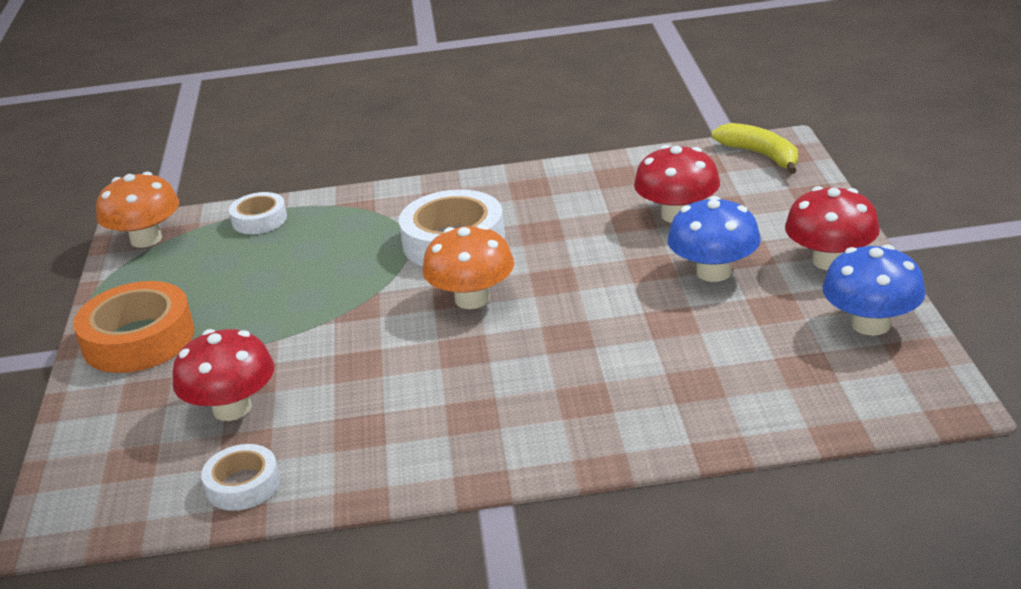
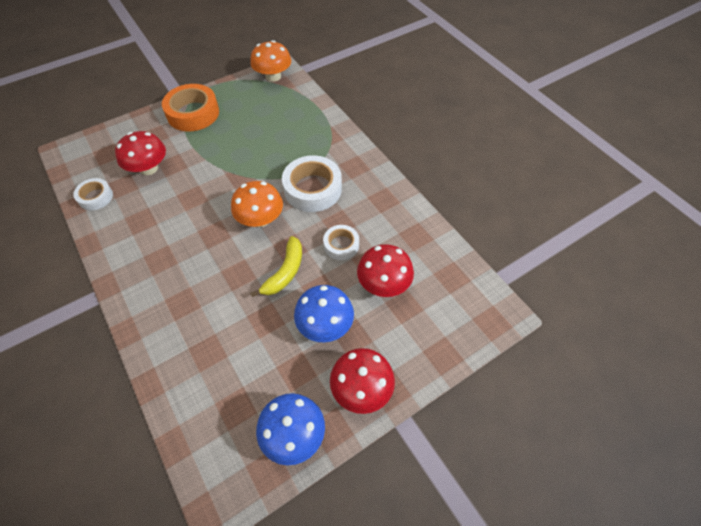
camera: 60 degrees right, 25 degrees up
(259, 220) = (304, 106): white tape -> white tape (341, 245)
(761, 155) = (481, 307): yellow banana -> yellow banana (285, 272)

